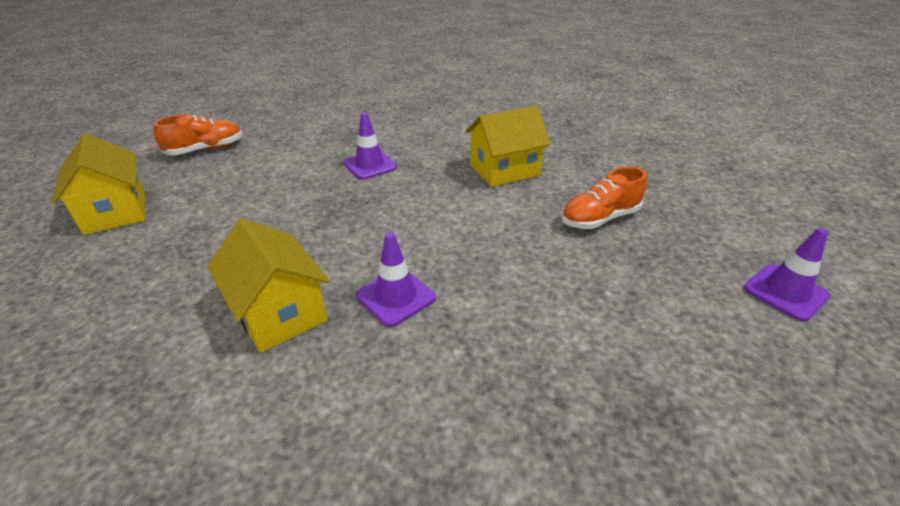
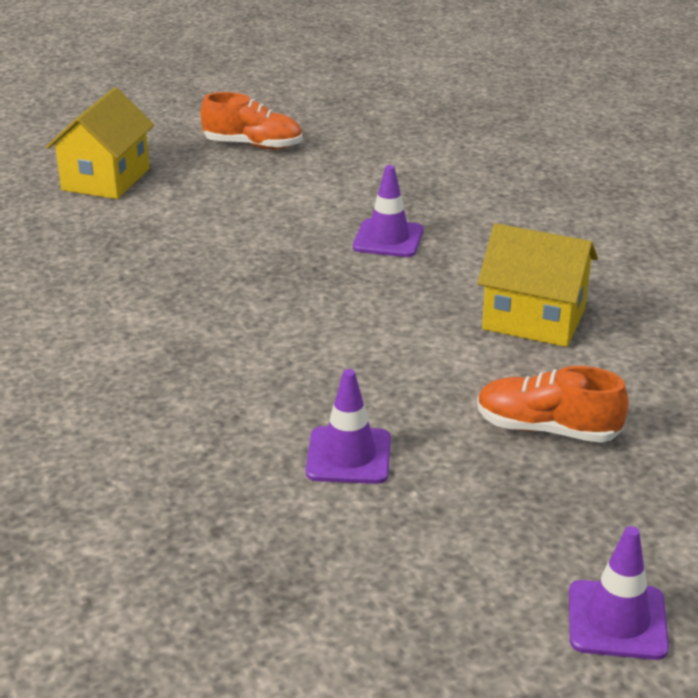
camera: 45 degrees right, 5 degrees down
(279, 312) = (115, 334): yellow house -> none
(395, 297) = (217, 376): purple traffic cone -> purple traffic cone (348, 456)

